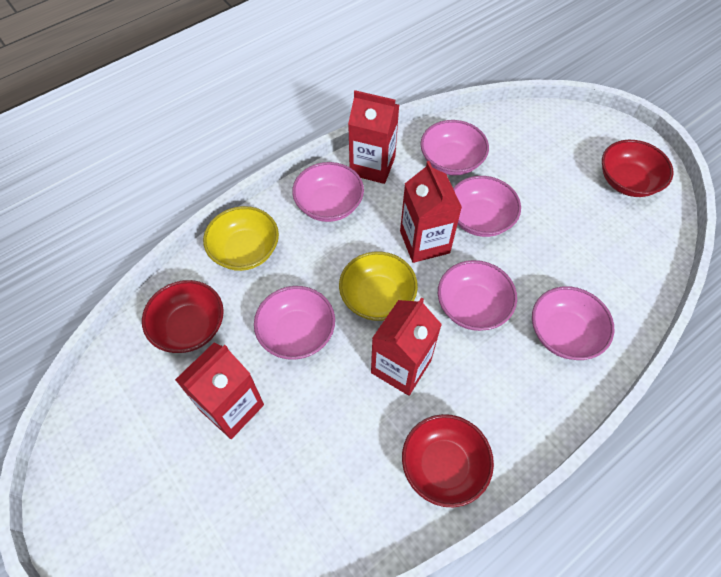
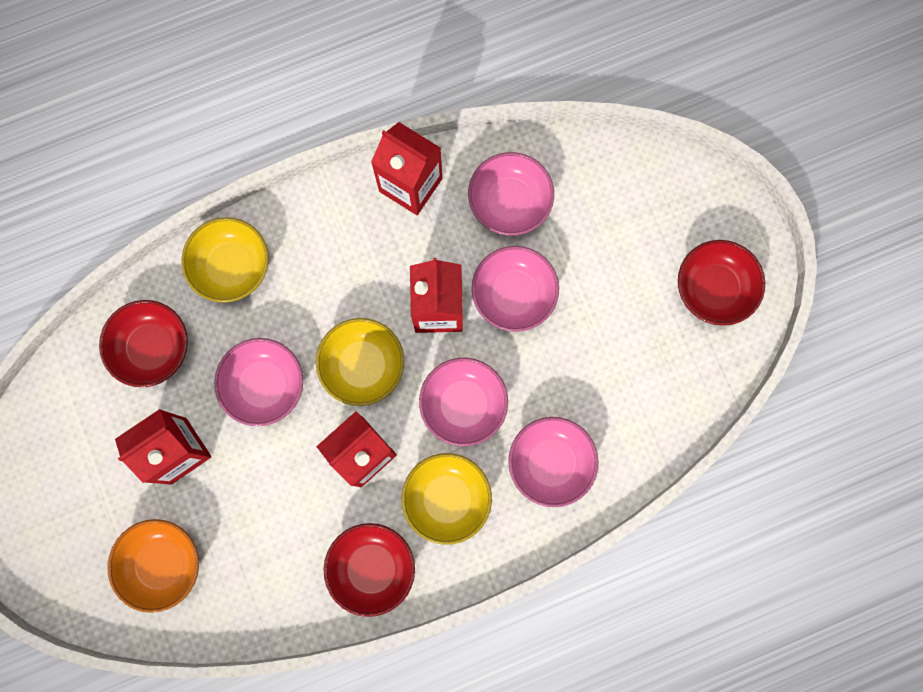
camera: 15 degrees right, 20 degrees up
(238, 519) = (162, 563): none -> orange bowl
(329, 204) = (342, 228): pink bowl -> none
(488, 385) = (447, 498): none -> yellow bowl

